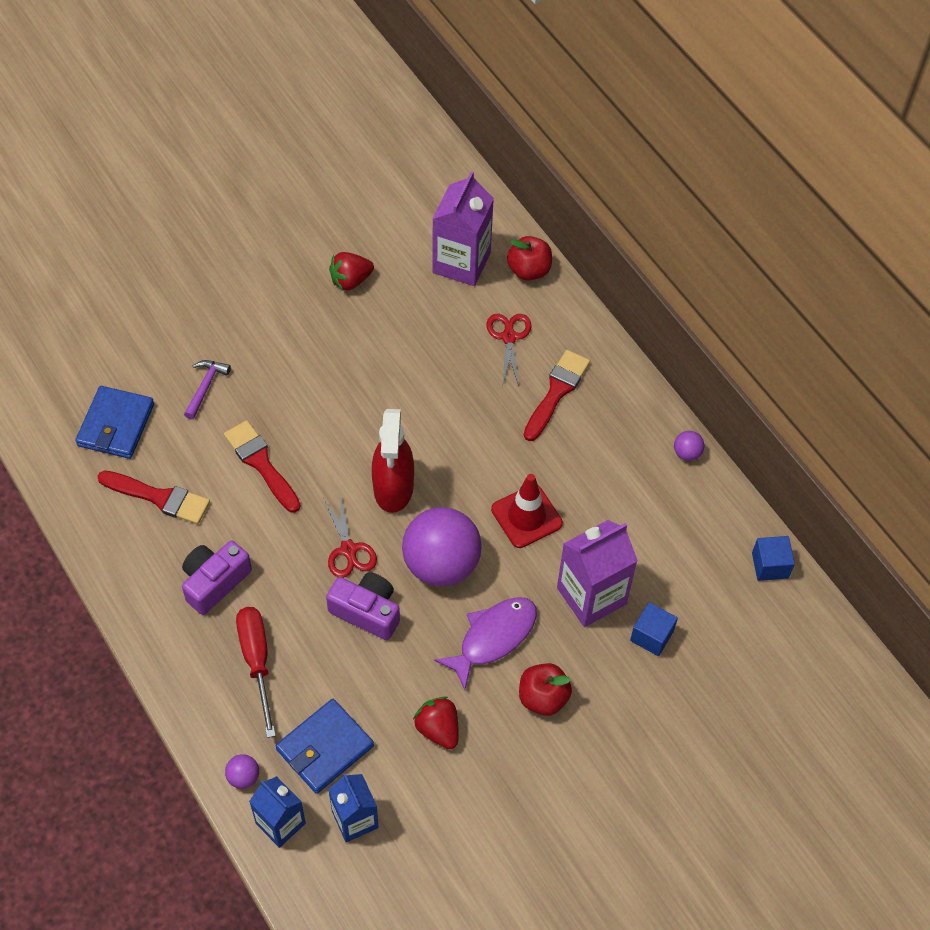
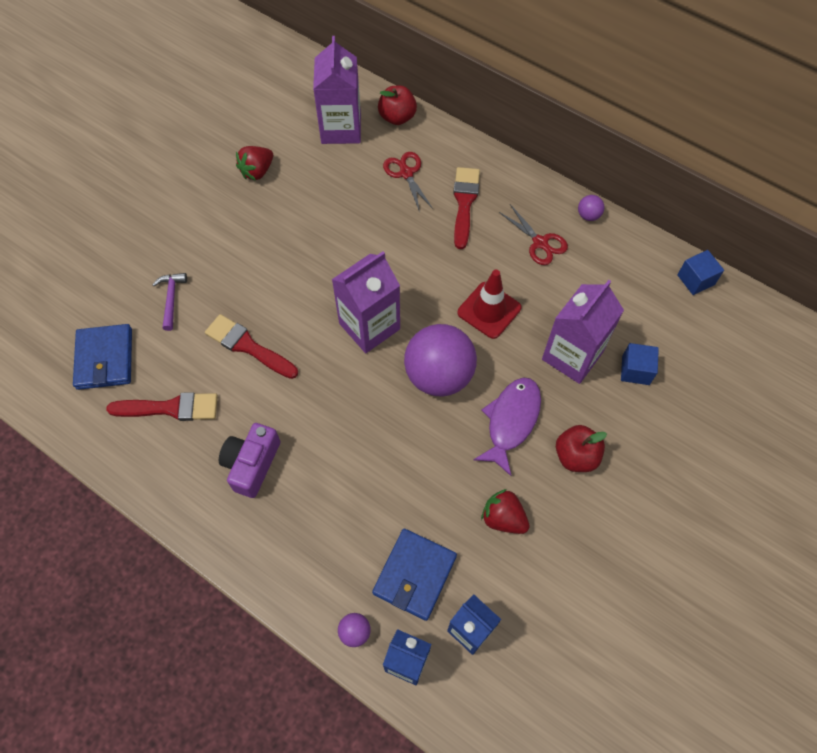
camera: 20 degrees left, 5 degrees up
(257, 661) = (320, 521): red screwdriver -> none
(348, 549) = (356, 392): red scissors -> red scissors (540, 242)
(367, 611) = (395, 439): purple camera -> none
(393, 488) = (369, 326): red spray bottle -> purple carton

